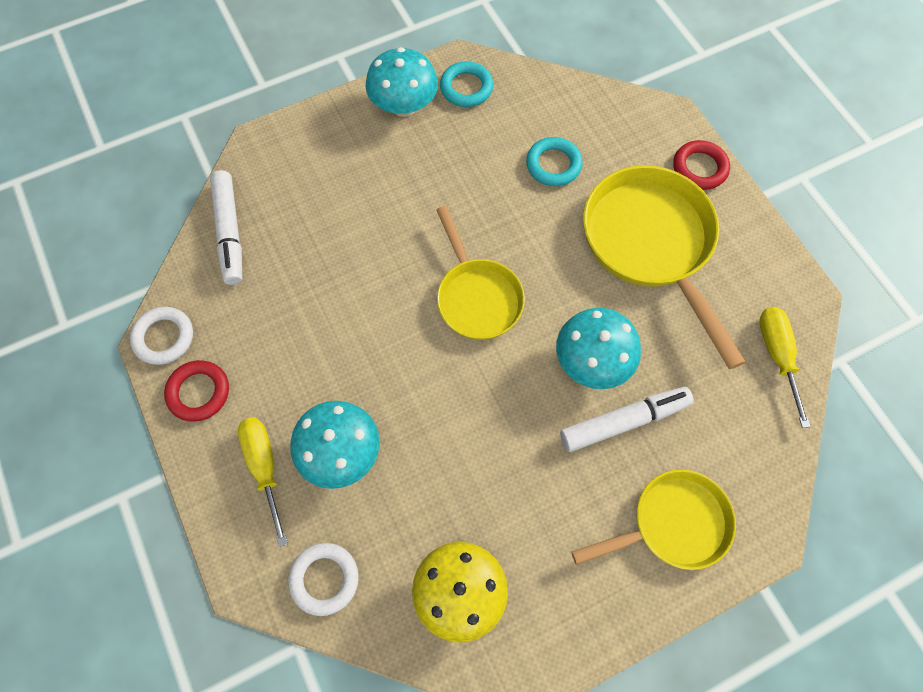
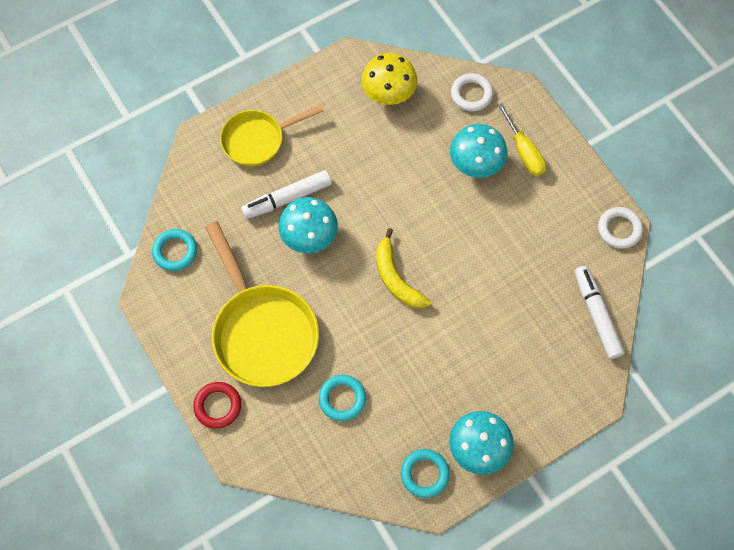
camera: 175 degrees right, 0 degrees up
(199, 392) = (582, 194): red ring -> none
(477, 297) = (396, 278): yellow pan -> yellow banana
(777, 356) = (175, 251): yellow screwdriver -> turquoise ring

